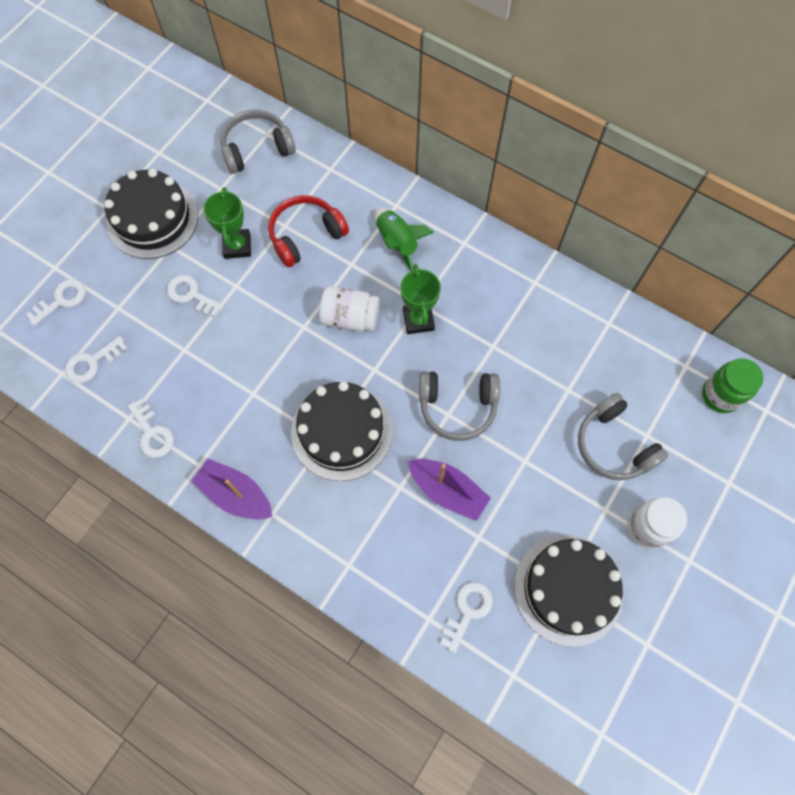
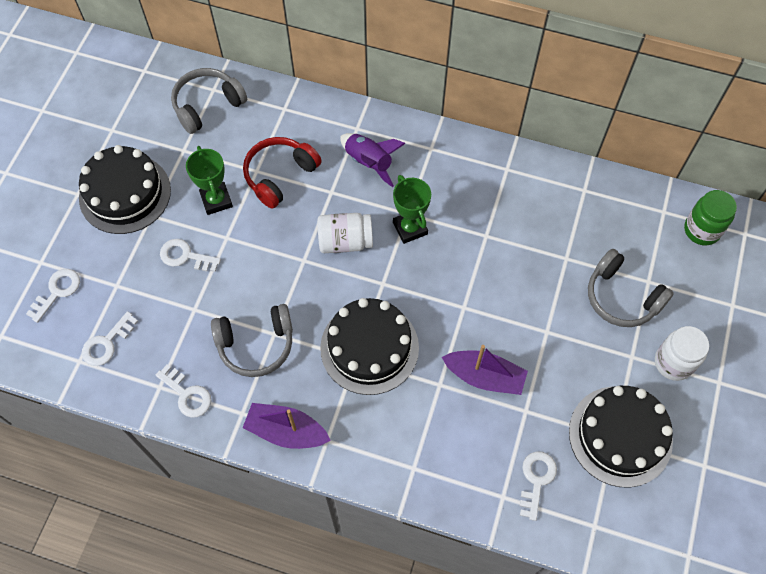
camera: 15 degrees left, 5 degrees down
(397, 243) = (369, 162): green rocket -> purple rocket
(457, 407) = (470, 298): grey headphones -> grey headphones (256, 344)

